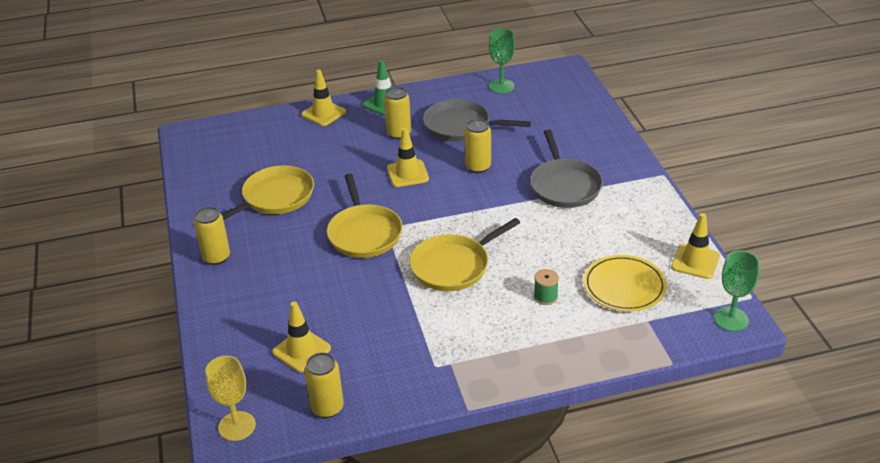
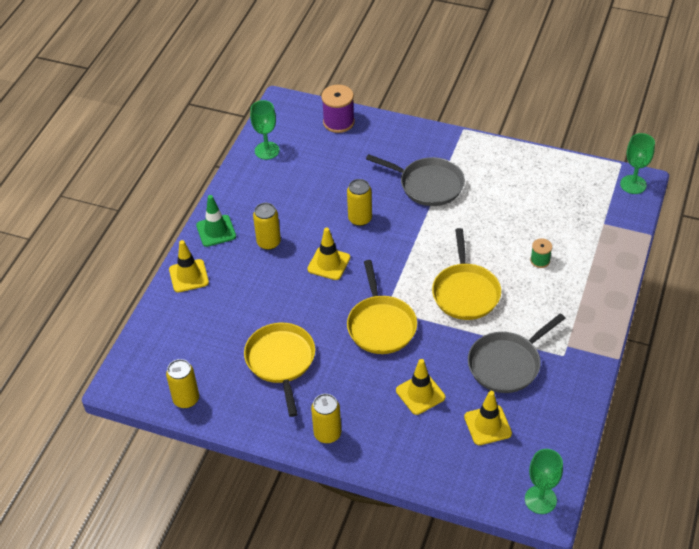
camera: 55 degrees left, 10 degrees up
(237, 426) = (540, 499): yellow goblet -> green goblet
(327, 407) = (560, 436): yellow can -> yellow can (186, 399)
(364, 233) = (381, 325): yellow pan -> yellow pan turned 60 degrees clockwise
(460, 126) = (296, 201): grey pan -> grey pan (507, 364)
(580, 105) = (338, 122): none -> purple spool
(624, 287) = (562, 216): yellow plate -> none
(695, 261) = (566, 168): yellow traffic cone -> yellow traffic cone (420, 394)

